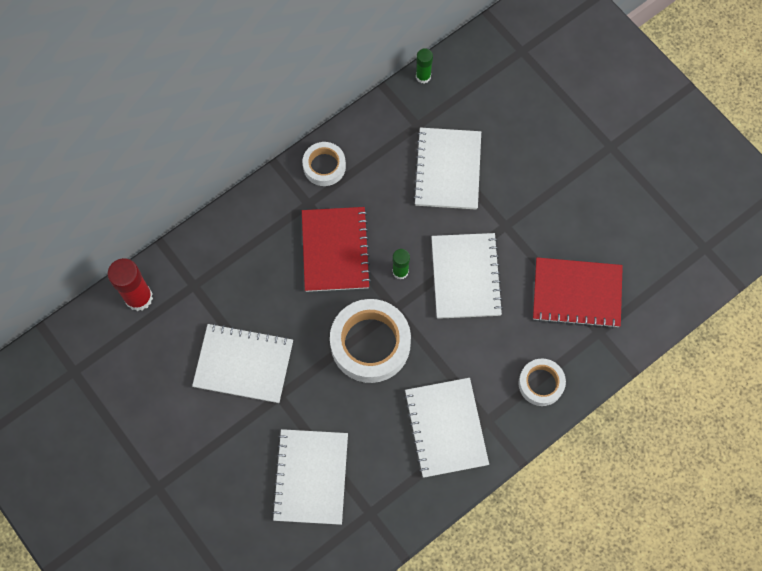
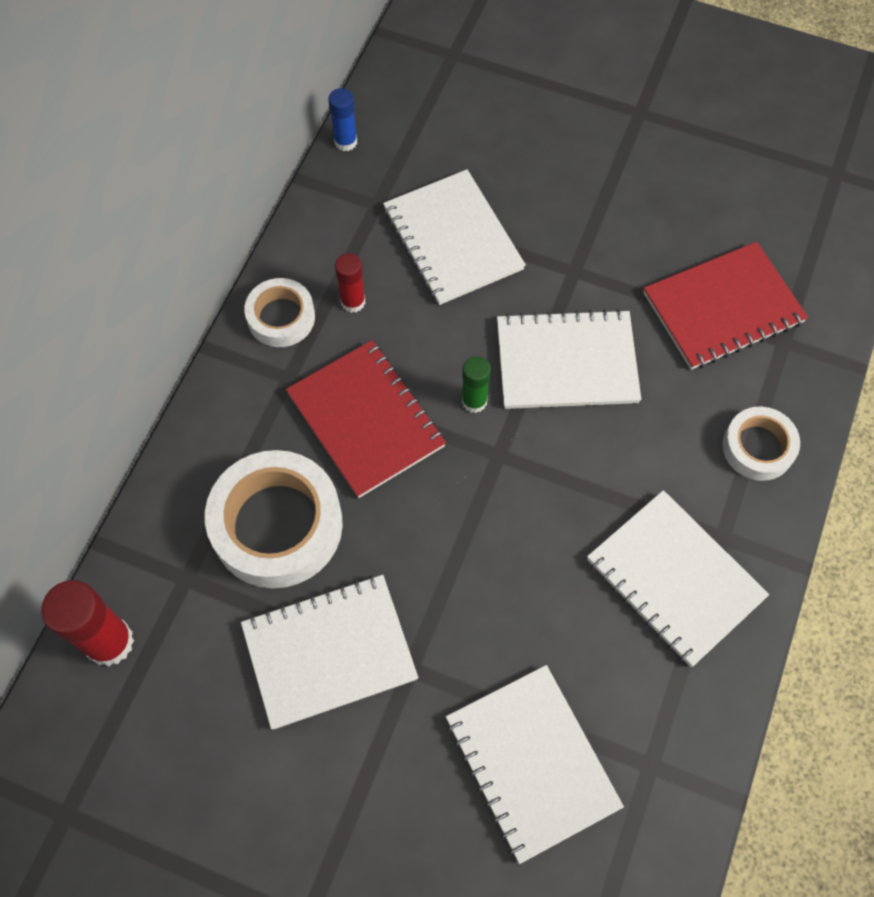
camera: 30 degrees left, 5 degrees down
(369, 178) = (353, 302): none -> red glue stick
(370, 344) = (495, 521): white tape -> white tape (277, 525)
(423, 76) = (345, 142): green glue stick -> blue glue stick
(466, 277) = (566, 362): white notebook -> white notebook turned 60 degrees counterclockwise

